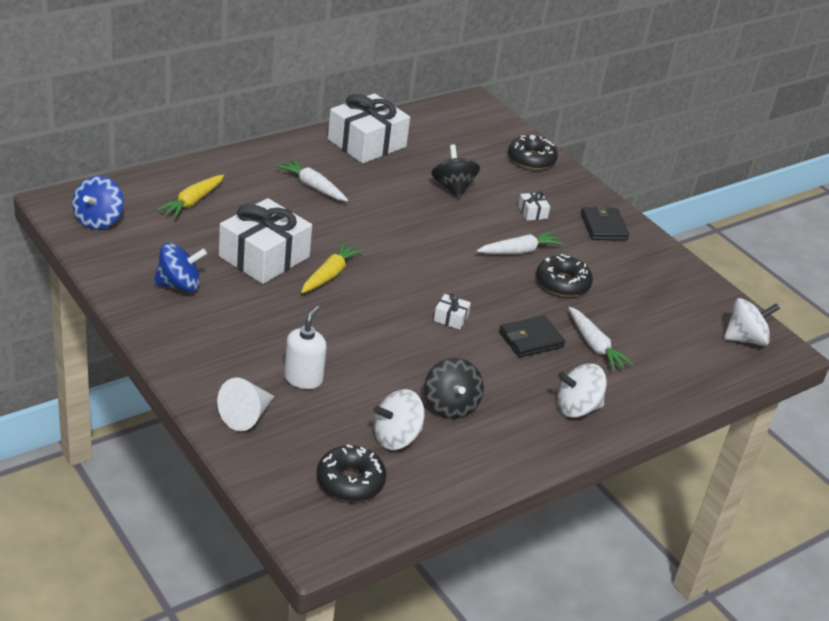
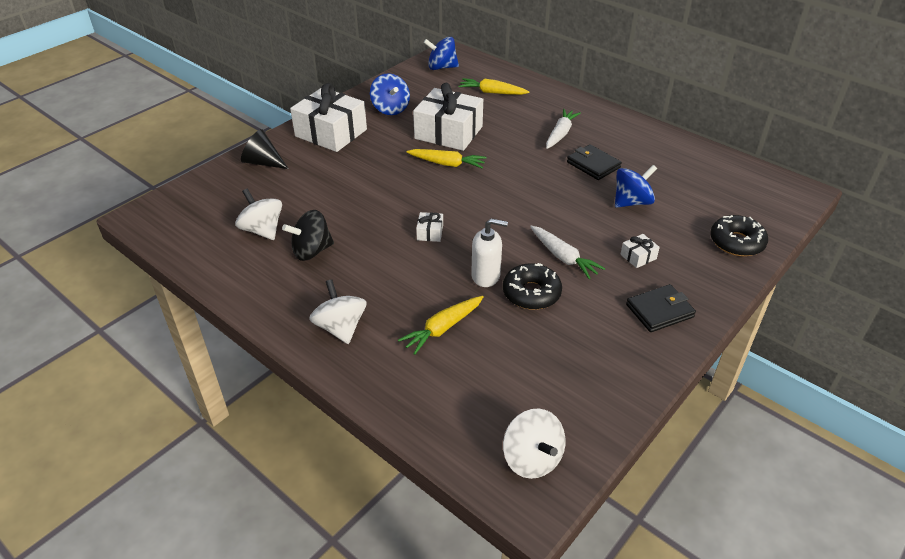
camera: 80 degrees right, 5 degrees up
(246, 415) = (263, 162): white cone -> black cone
(303, 378) = (313, 177): white soap dispenser -> white soap dispenser (486, 276)
(350, 481) = (207, 218): black donut -> none
(367, 143) = (653, 146): white gift -> white gift (331, 133)
(453, 187) = (632, 202): black spinning top -> blue spinning top
(530, 340) = (427, 284): black wallet -> black wallet (593, 165)
(594, 346) = (442, 328): white carrot -> yellow carrot

